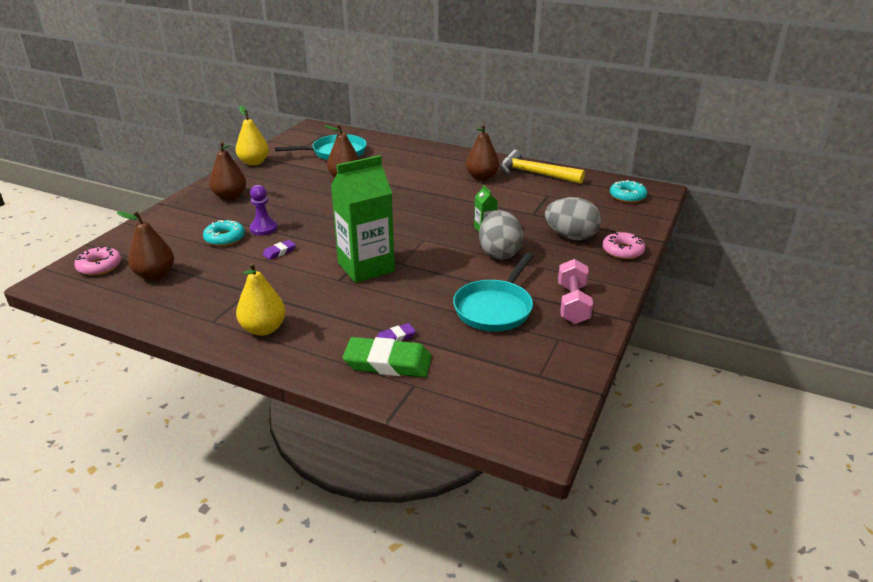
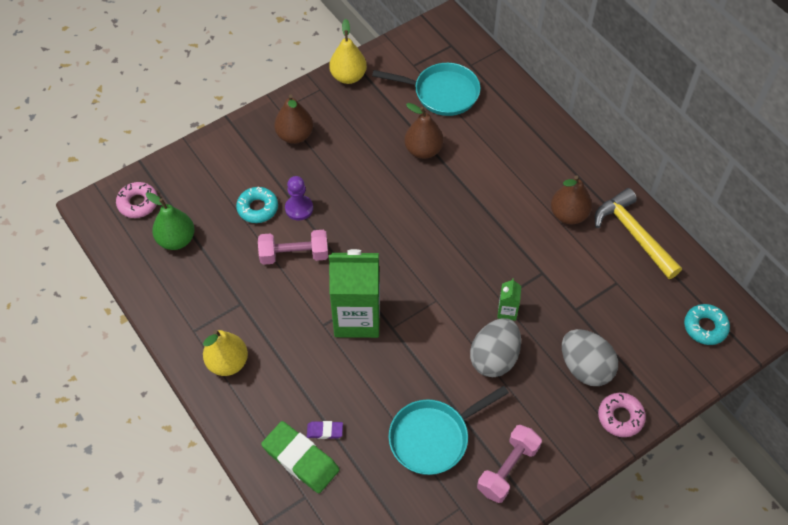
camera: 30 degrees right, 25 degrees up
(155, 275) = (176, 240): brown pear -> green pear
(279, 252) = (294, 255): purple eraser -> pink dumbbell

